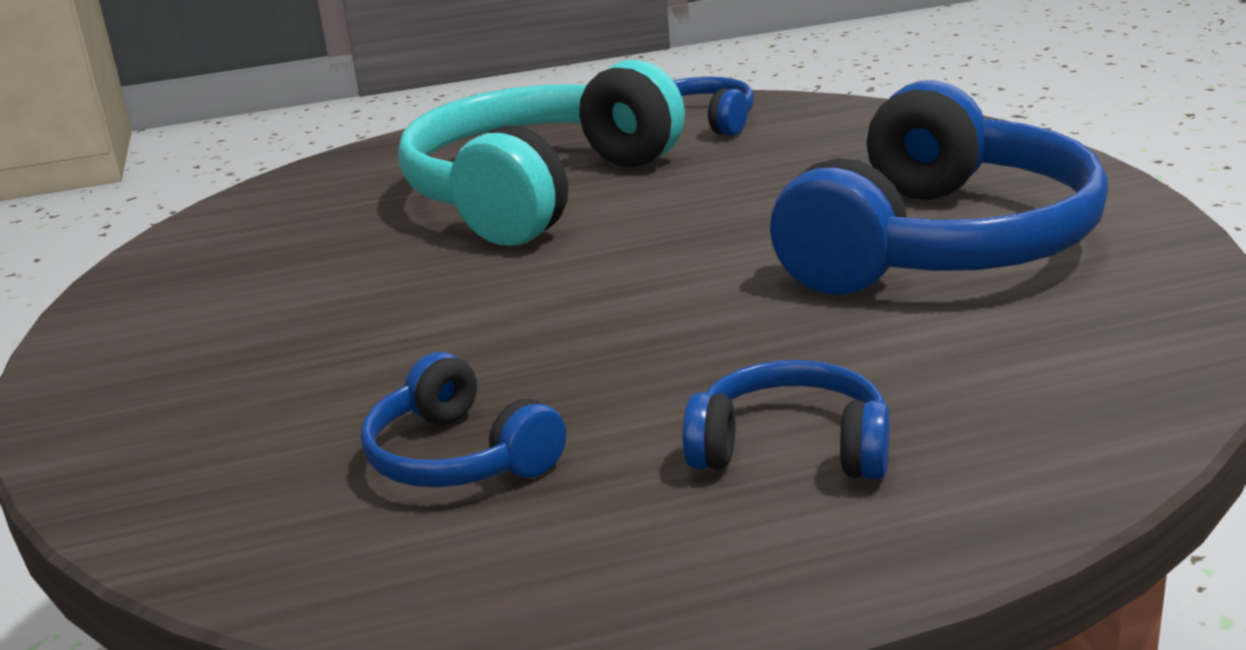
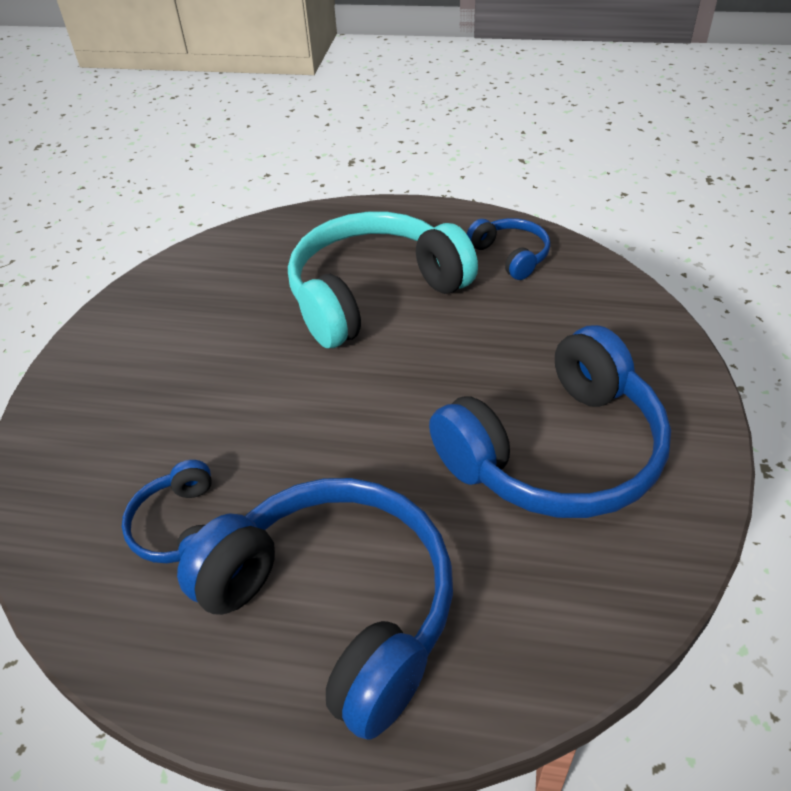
camera: 25 degrees right, 20 degrees up
(792, 448) = (334, 607): blue headphones -> blue headphones, size x2.11

